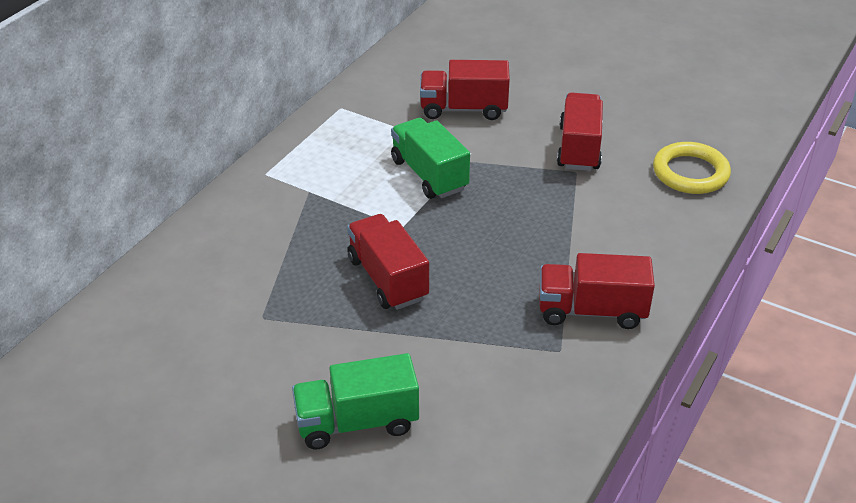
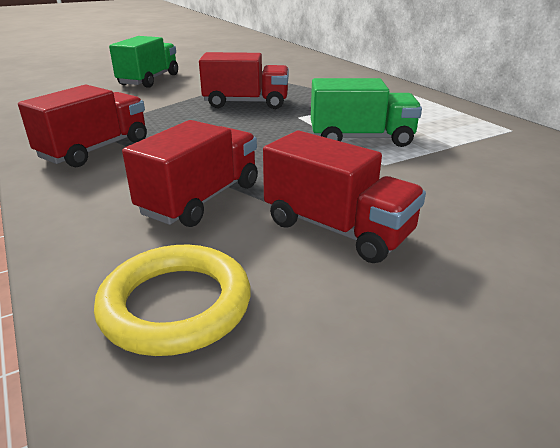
camera: 120 degrees right, 10 degrees down
(463, 109) = (485, 182): red truck -> red truck (201, 199)

